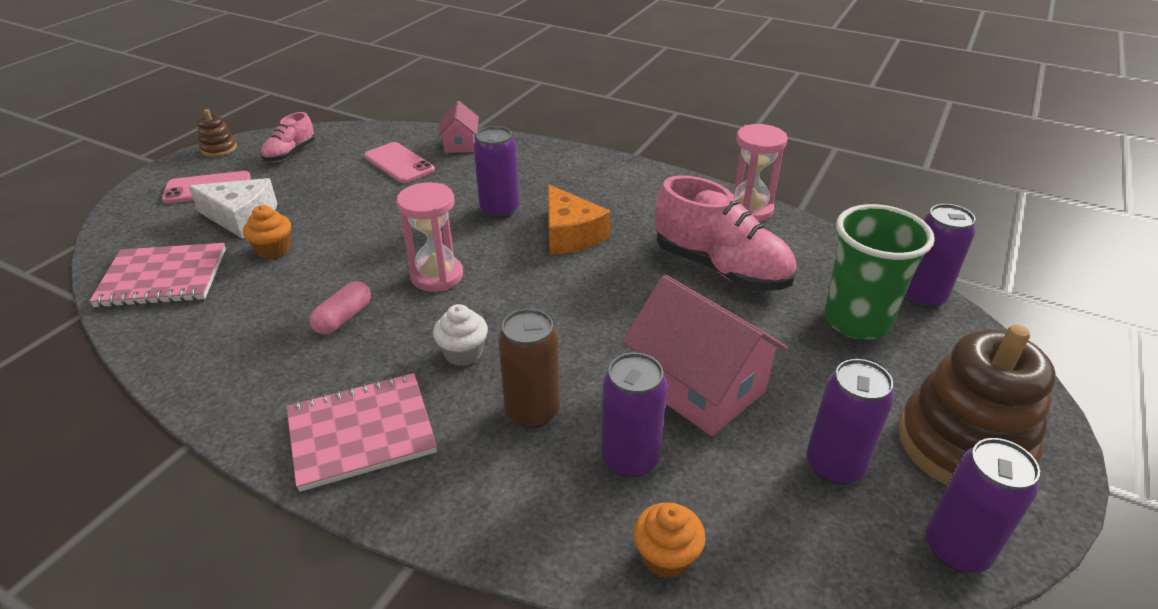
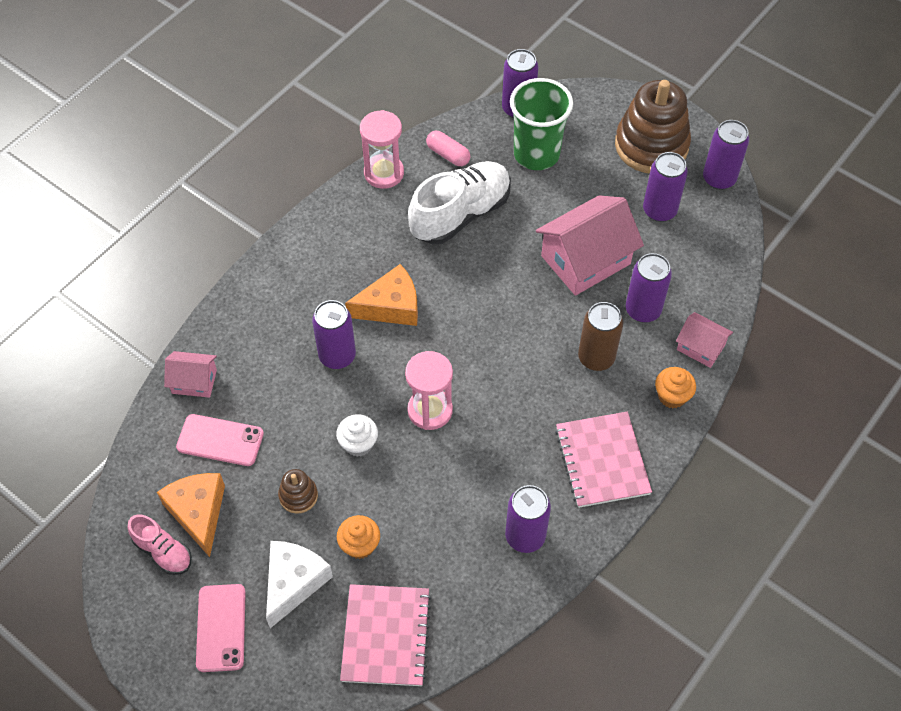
camera: 80 degrees left, 20 degrees up
(219, 149) = (126, 632): brown stacking toy -> brown stacking toy (298, 496)
(258, 368) = (525, 536): none -> purple can
(325, 163) = (198, 513): none -> orange cheese
(343, 318) = (474, 479): pink capsule -> pink capsule (448, 155)
(399, 163) = (220, 440): pink phone -> pink phone turned 45 degrees clockwise
(463, 353) = (530, 395): white cupcake -> white cupcake (358, 444)
(576, 543) = (700, 347): none -> pink house
(666, 557) = (713, 306): orange cupcake -> orange cupcake (672, 396)
(720, 268) = (460, 214): pink shoe -> white shoe

